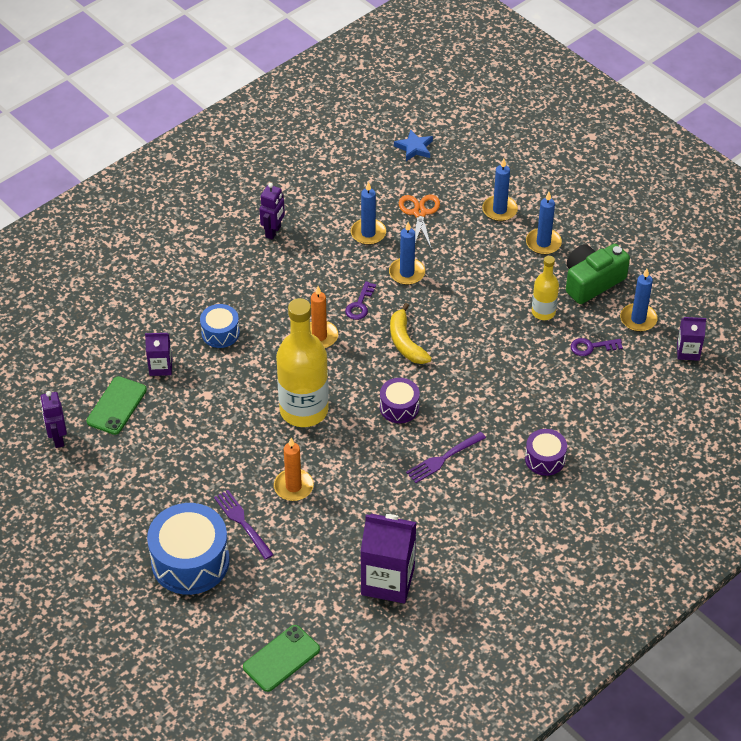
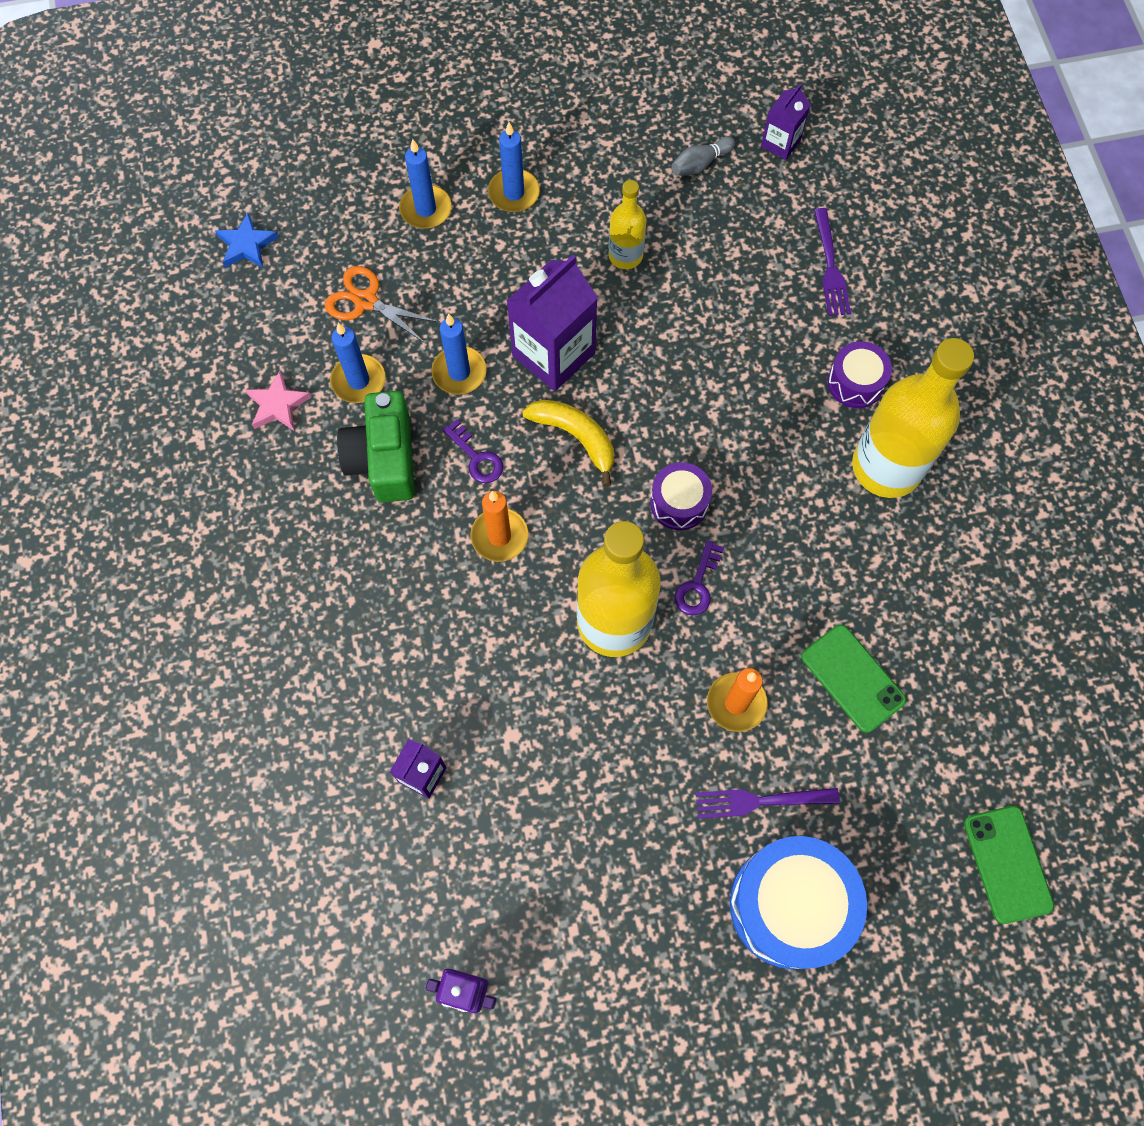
camera: 60 degrees left, 20 degrees up
(117, 406) = (456, 873): green phone -> green phone (852, 678)
(220, 333) = (411, 661): blue drum -> none
(273, 232) = (273, 496): purple robot -> none
(328, 208) = (278, 405): none -> pink star
(388, 581) = (948, 665): purple carton -> purple carton (553, 354)
(405, 342) = (576, 437): yellow banana -> yellow banana turned 150 degrees counterclockwise
(444, 458) = (790, 494): purple fork -> purple fork (830, 266)
(498, 498) = (886, 467): none -> yellow bottle
(591, 347) = (712, 236): purple key -> purple key (697, 585)
(592, 282) = (611, 177): green camera -> green camera (384, 459)
(638, 319) = (700, 164): blue candle -> grey bowling pin

